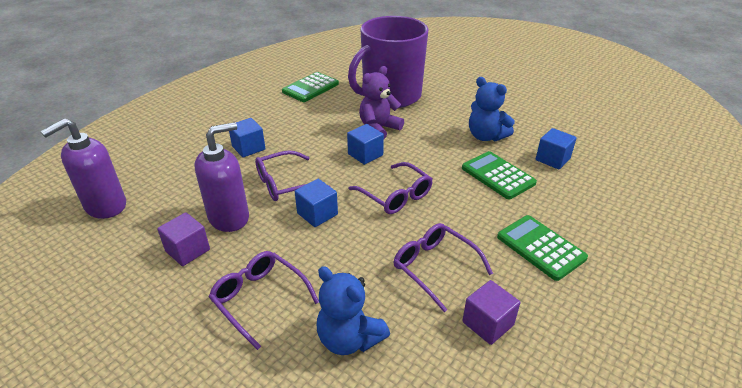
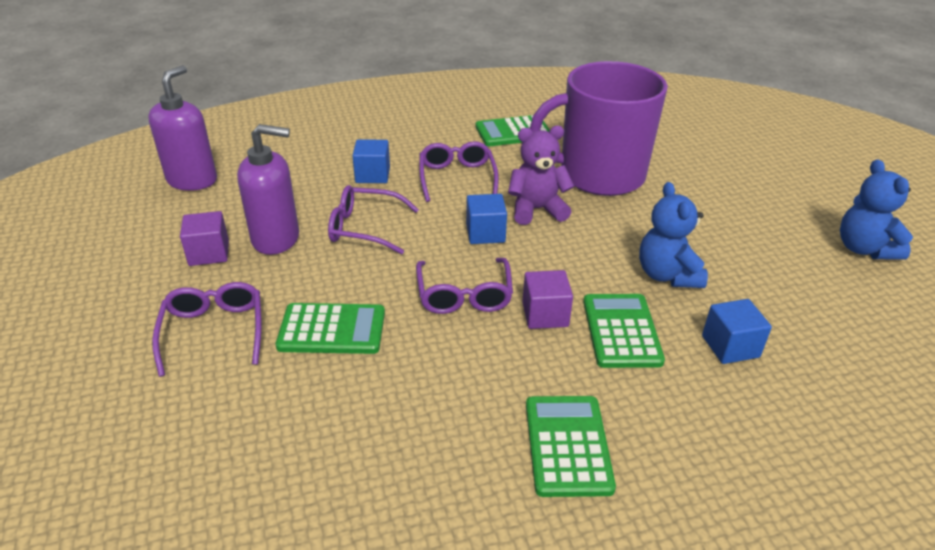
camera: 35 degrees right, 0 degrees up
(105, 206) = (192, 180): purple soap dispenser -> purple soap dispenser turned 120 degrees clockwise
(317, 214) = (359, 275): blue cube -> none
(340, 255) = (332, 329): none -> green calculator
(349, 339) = (244, 416): blue teddy bear -> blue teddy bear (864, 249)
(435, 268) = (411, 396): purple glasses -> purple glasses (457, 178)
(487, 323) = (394, 490): purple cube -> purple cube (545, 314)

